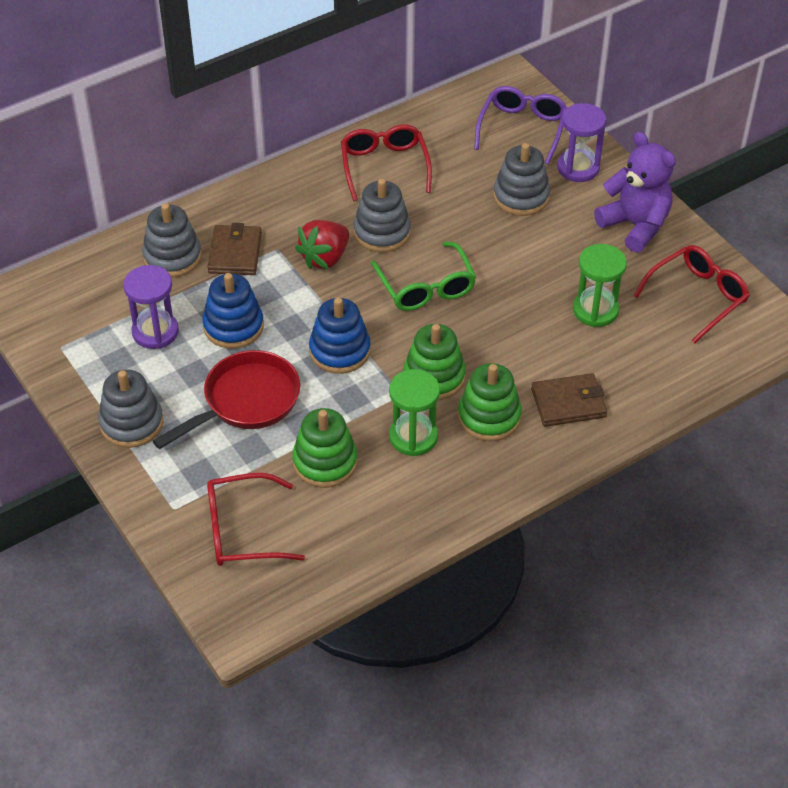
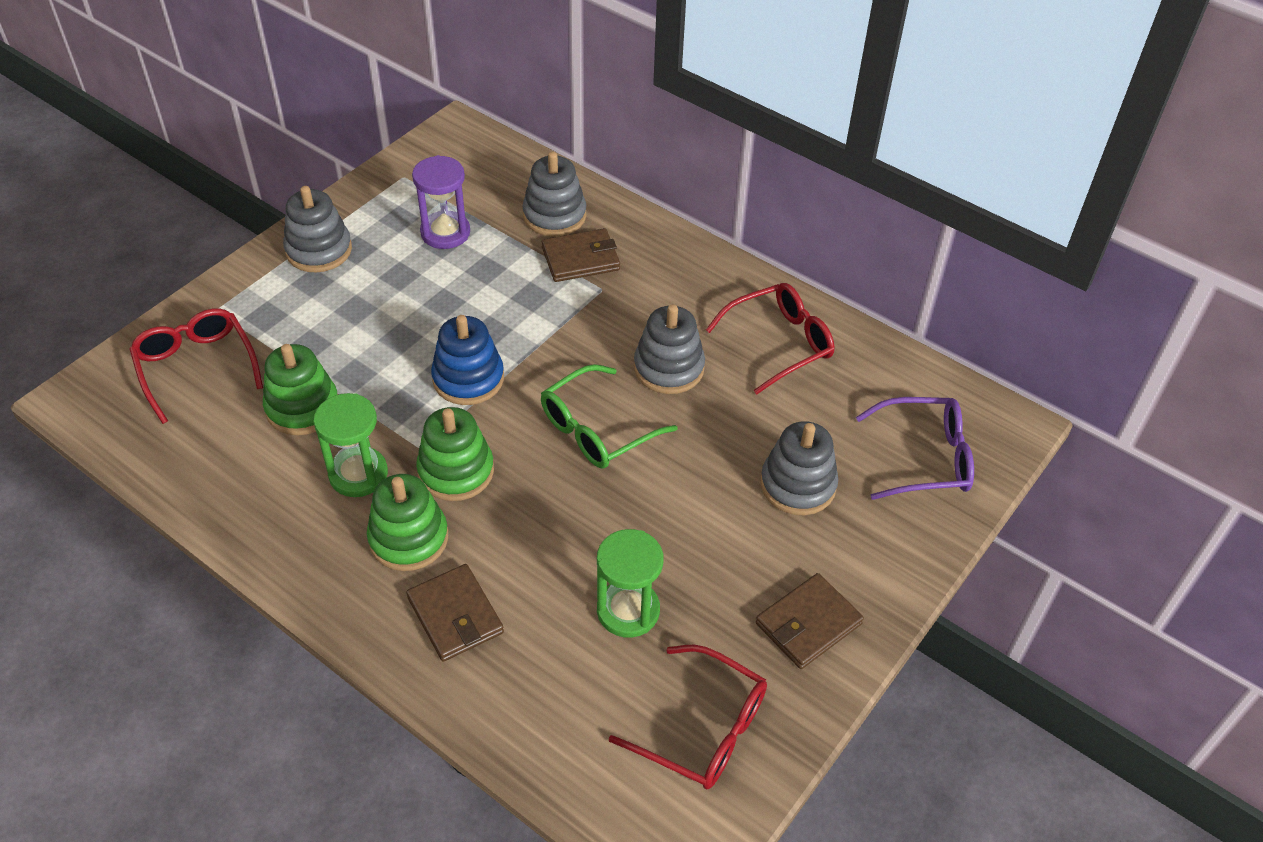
camera: 70 degrees right, 0 degrees up
(233, 326) = (474, 286): blue stacking toy -> none
(245, 402) = (370, 323): red pan -> none
(325, 258) = (605, 330): red strawberry -> none
(578, 168) = (885, 534): purple hourglass -> none
(635, 226) = (808, 624): purple teddy bear -> brown wallet

